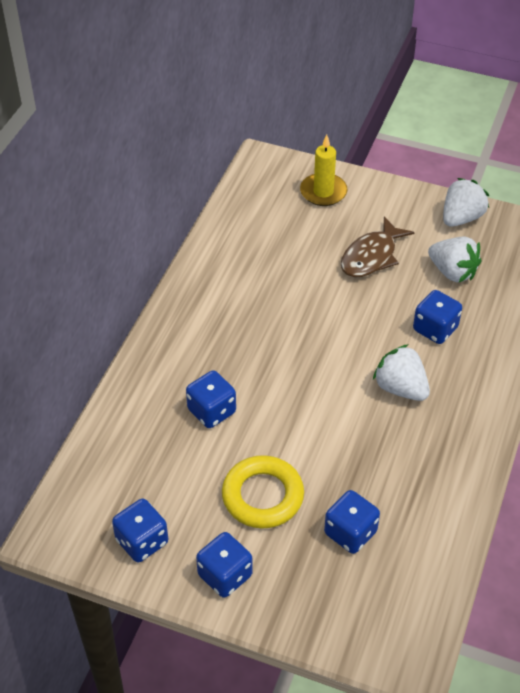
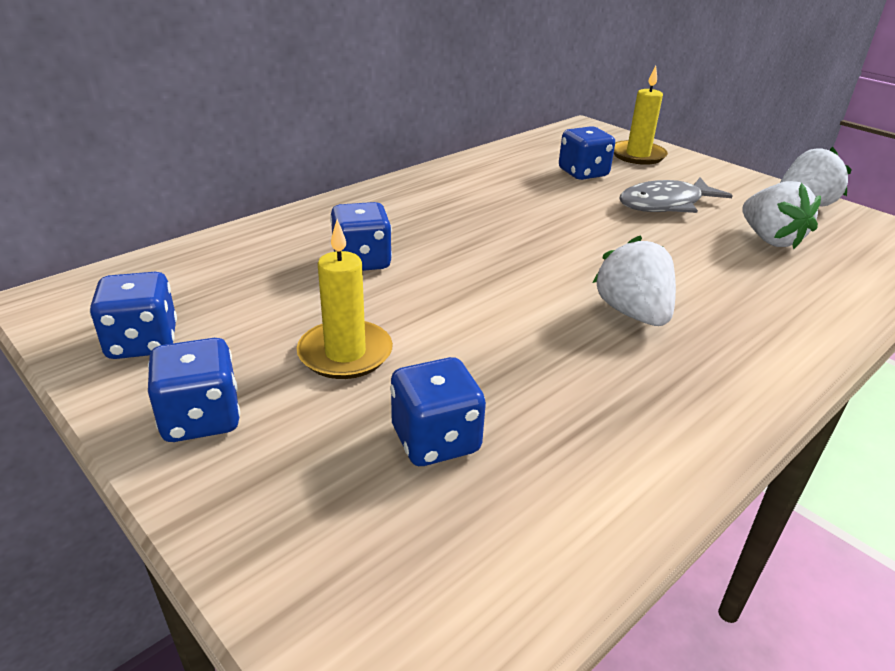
camera: 25 degrees right, 15 degrees down
(262, 496) = (345, 353): yellow ring -> yellow candle
(371, 256) = (665, 204): brown fish -> grey fish
(435, 329) = (718, 277): blue dice -> blue dice (583, 173)

